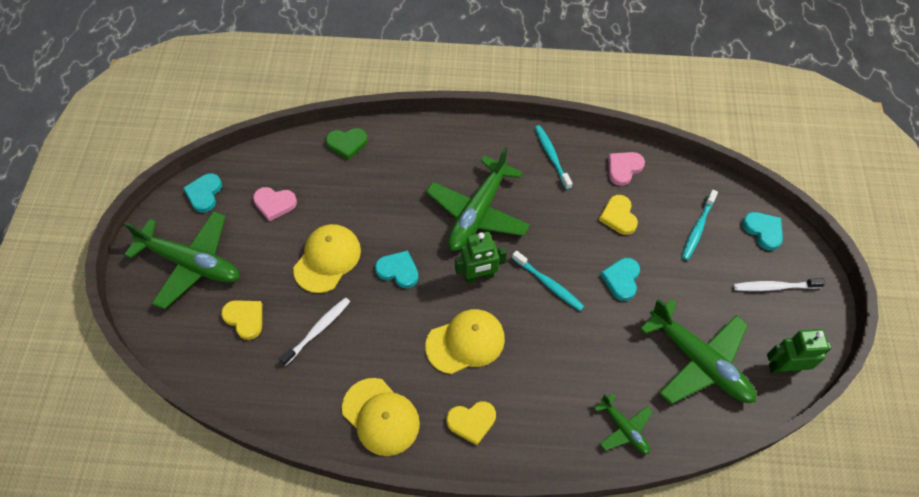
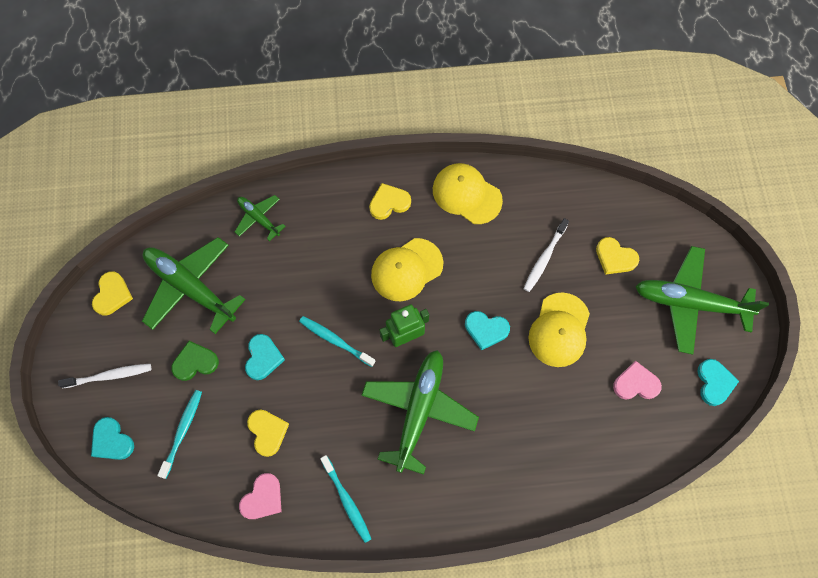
camera: 170 degrees right, 10 degrees up
(347, 143) = (585, 477): green heart -> green heart (195, 362)
(784, 367) = (112, 295): green robot -> yellow heart

